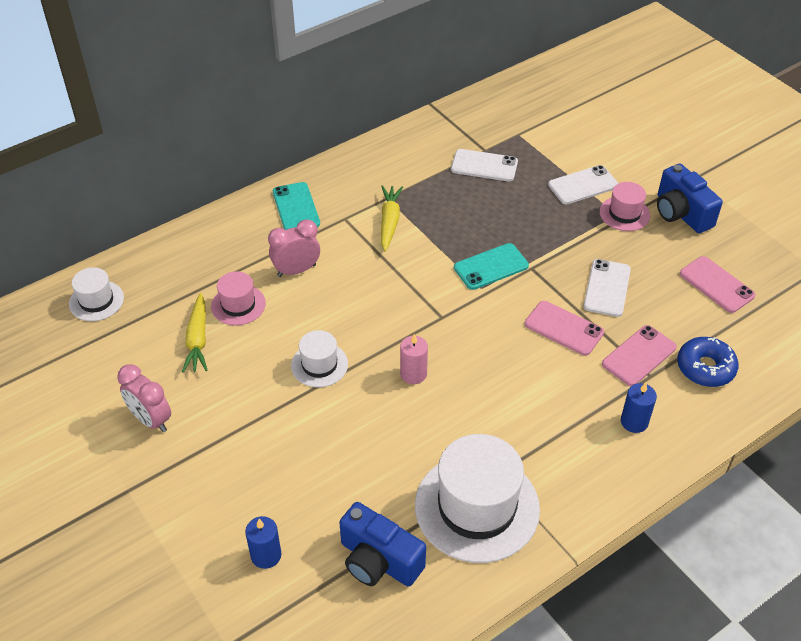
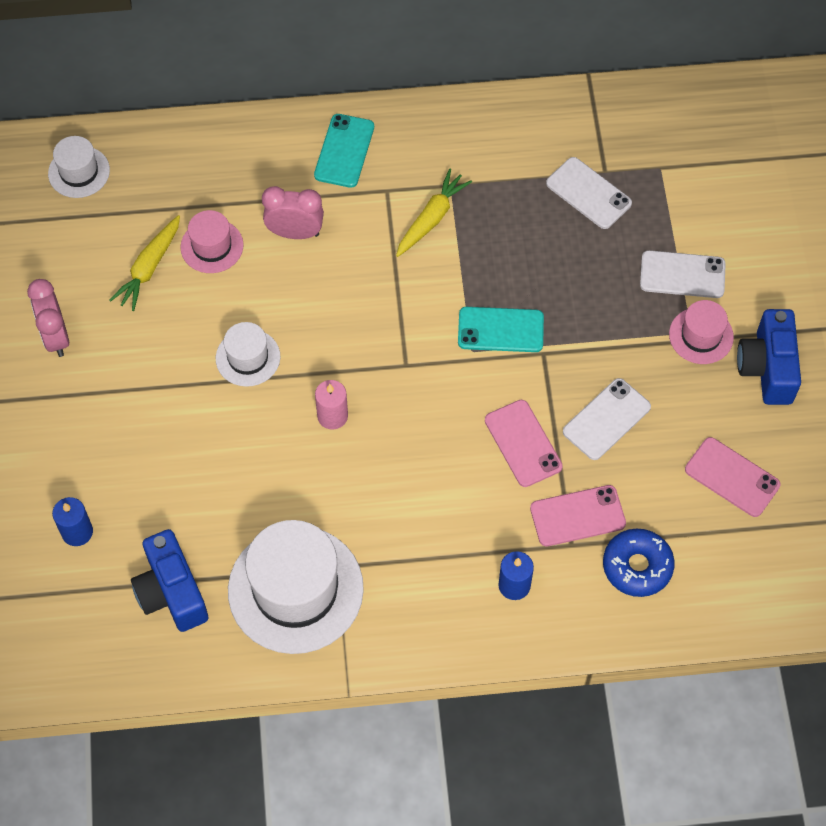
camera: 30 degrees right, 15 degrees up
(716, 284) = (732, 477): pink phone -> pink phone turned 45 degrees counterclockwise

